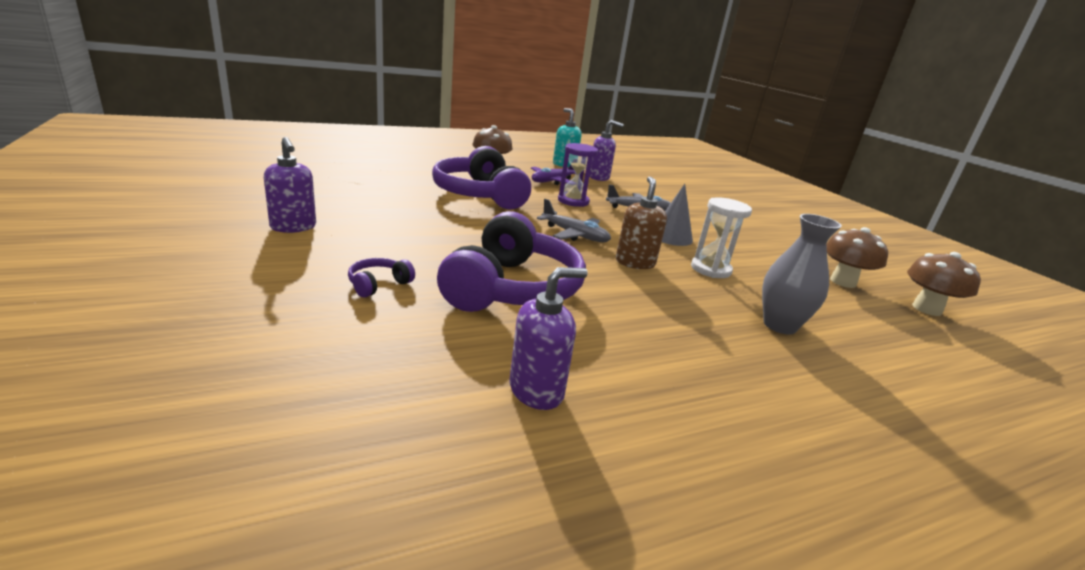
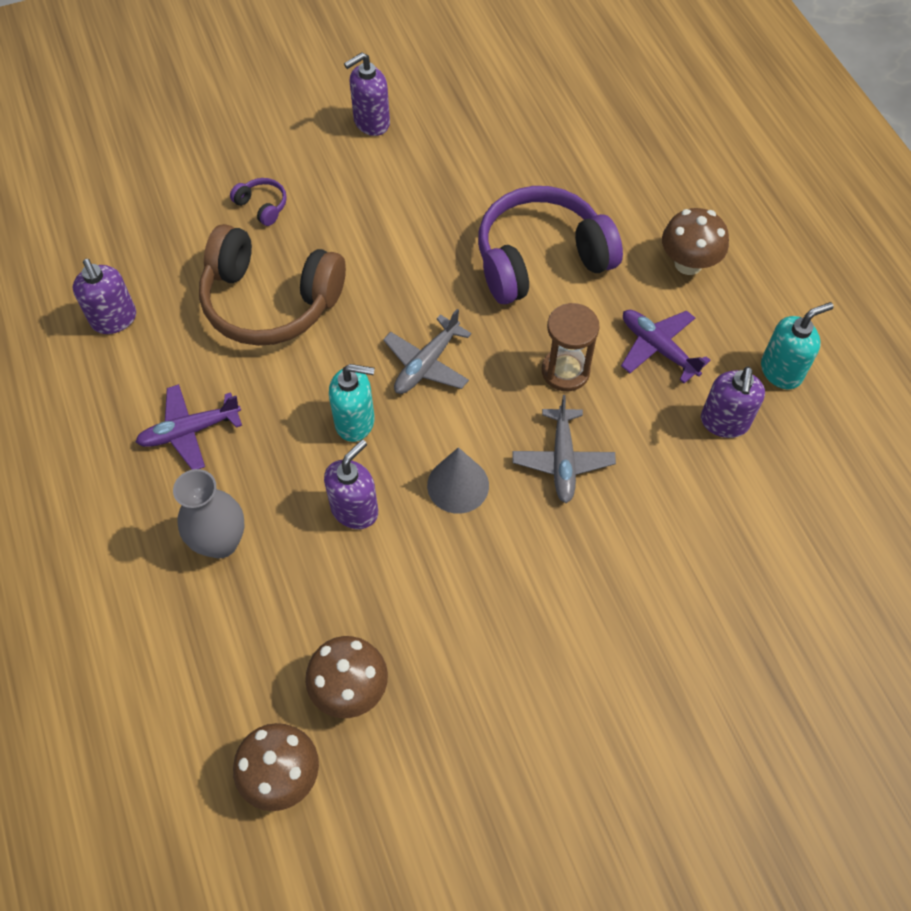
camera: 95 degrees right, 35 degrees up
(512, 288) = (270, 301): purple headphones -> brown headphones
(573, 201) = (565, 371): purple hourglass -> brown hourglass
(635, 263) = (355, 422): brown soap dispenser -> turquoise soap dispenser
(677, 338) = (189, 431): none -> purple plane
(710, 269) = (355, 509): white hourglass -> purple soap dispenser

